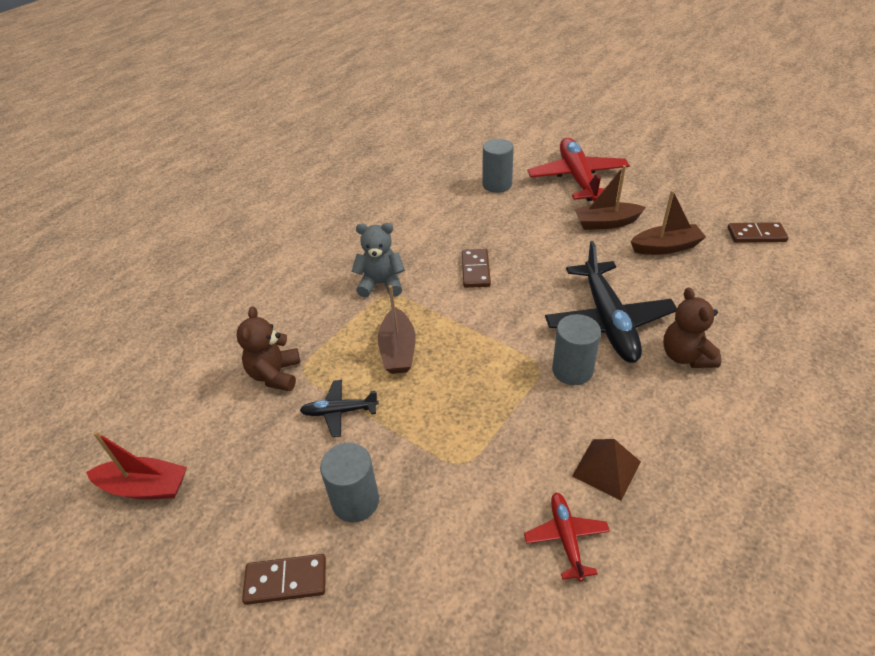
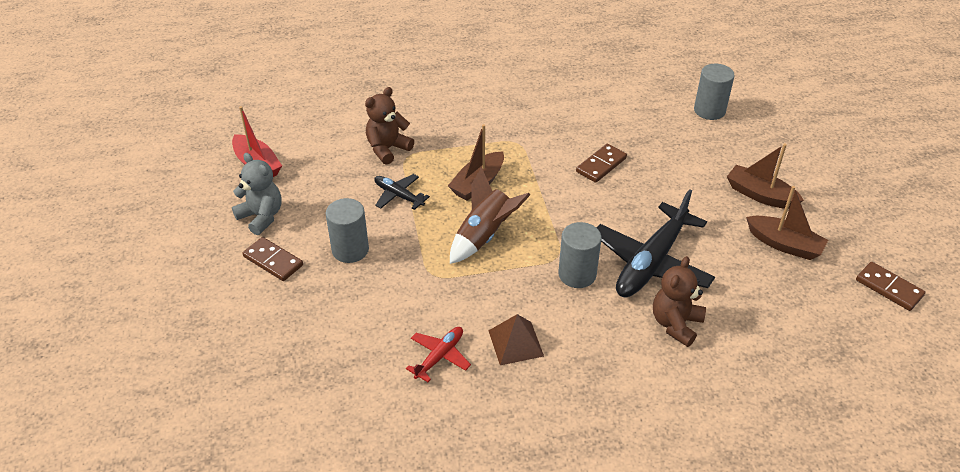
camera: 40 degrees right, 0 degrees up
(381, 284) = (521, 133): grey teddy bear -> grey teddy bear (261, 217)
(461, 392) = (484, 236): none -> brown rocket
(577, 178) = (790, 145): red plane -> none

